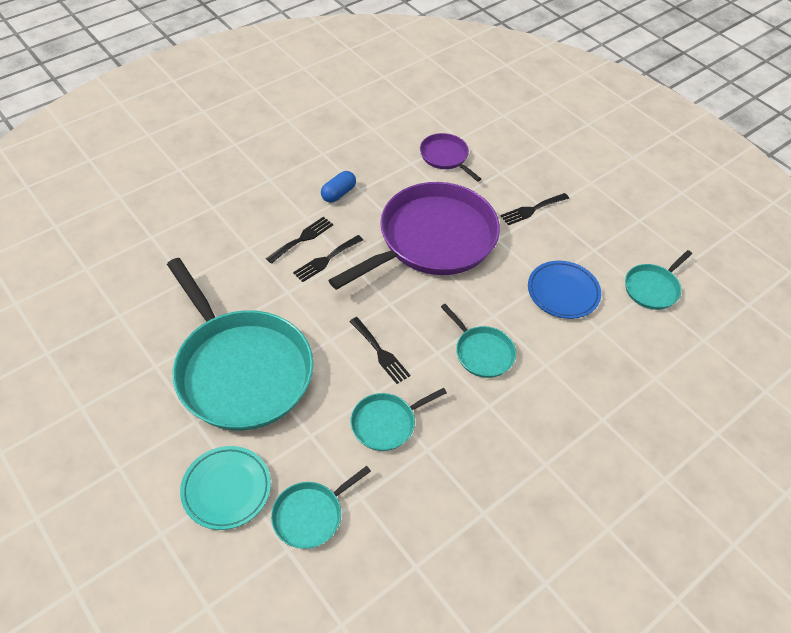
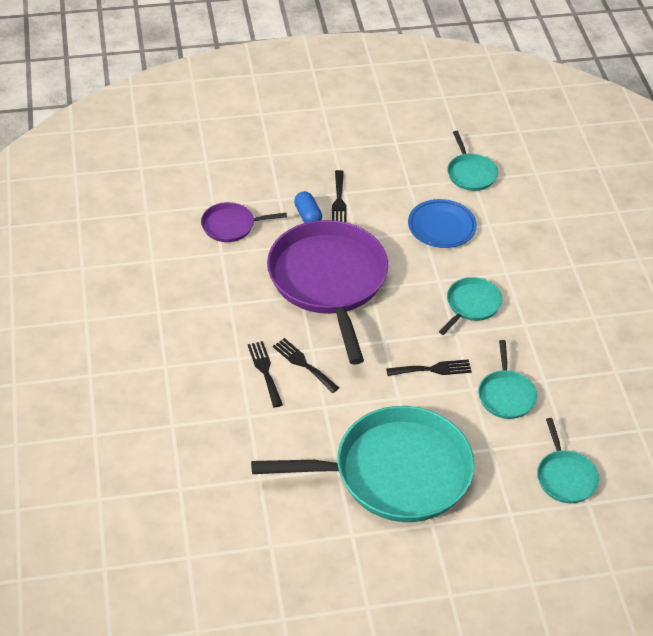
camera: 60 degrees left, 5 degrees down
(226, 489) = (513, 524): turquoise plate -> none
(326, 259) = (303, 364): black fork -> black fork turned 150 degrees clockwise
(338, 193) = (224, 321): blue capsule -> blue capsule (308, 216)
(482, 352) = (471, 305): turquoise pan -> turquoise pan turned 45 degrees counterclockwise

